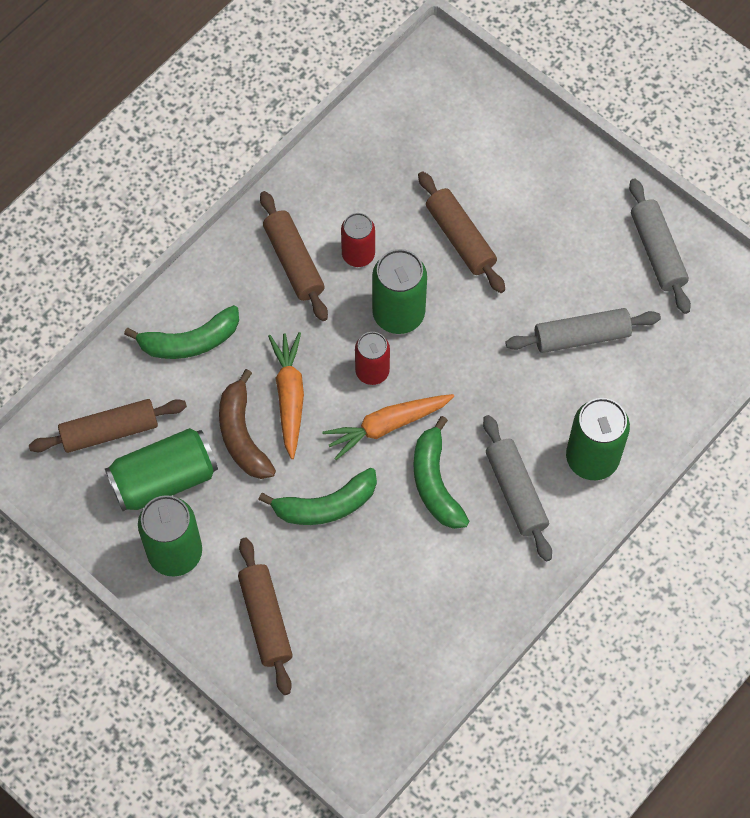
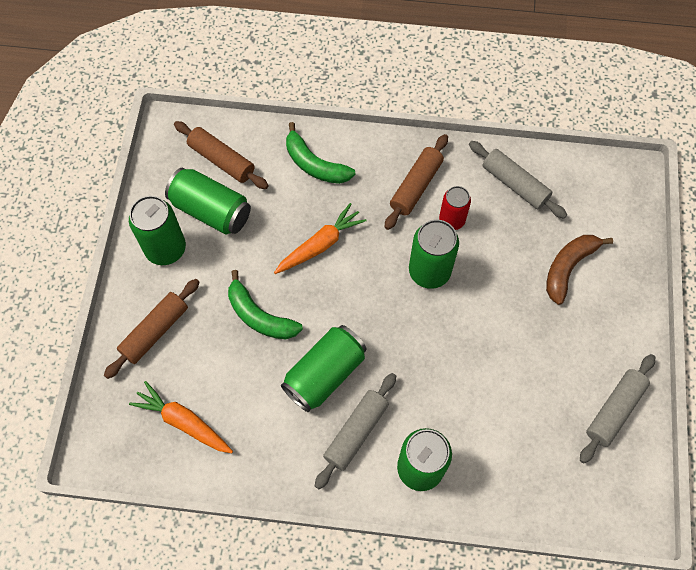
camera: 55 degrees right, 0 degrees up
(242, 435) = (273, 235): brown banana -> brown banana (568, 268)
(372, 371) = (375, 282): red can -> none
(387, 426) = (344, 317): orange carrot -> orange carrot (183, 422)
(435, 482) = (325, 374): green banana -> green can
(460, 238) = (515, 274): brown rolling pin -> none
(581, 336) = (507, 400): grey rolling pin -> grey rolling pin (515, 184)

